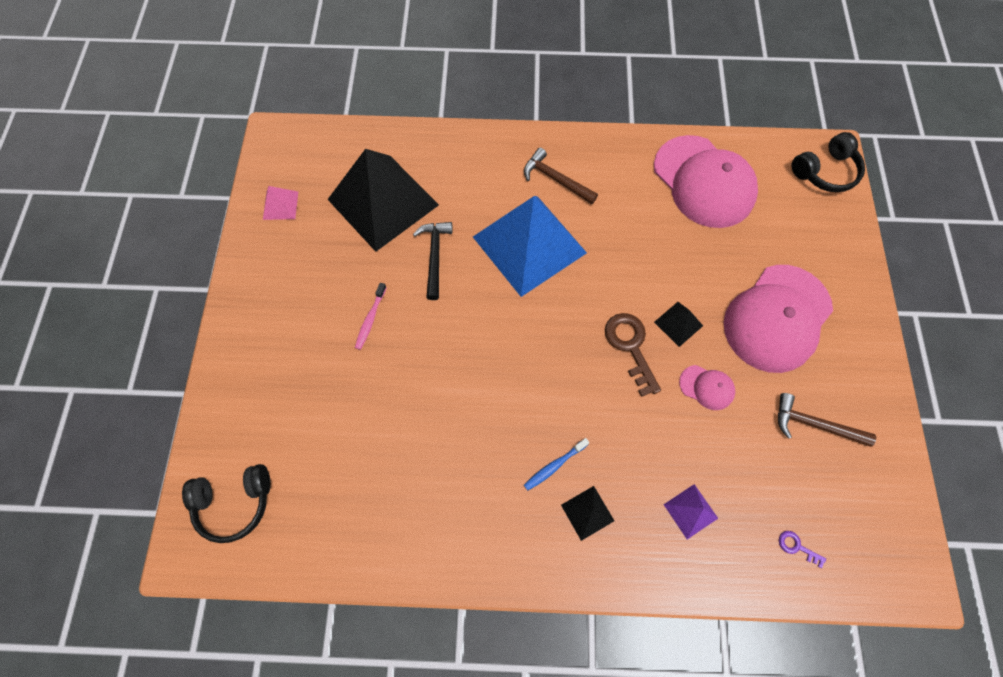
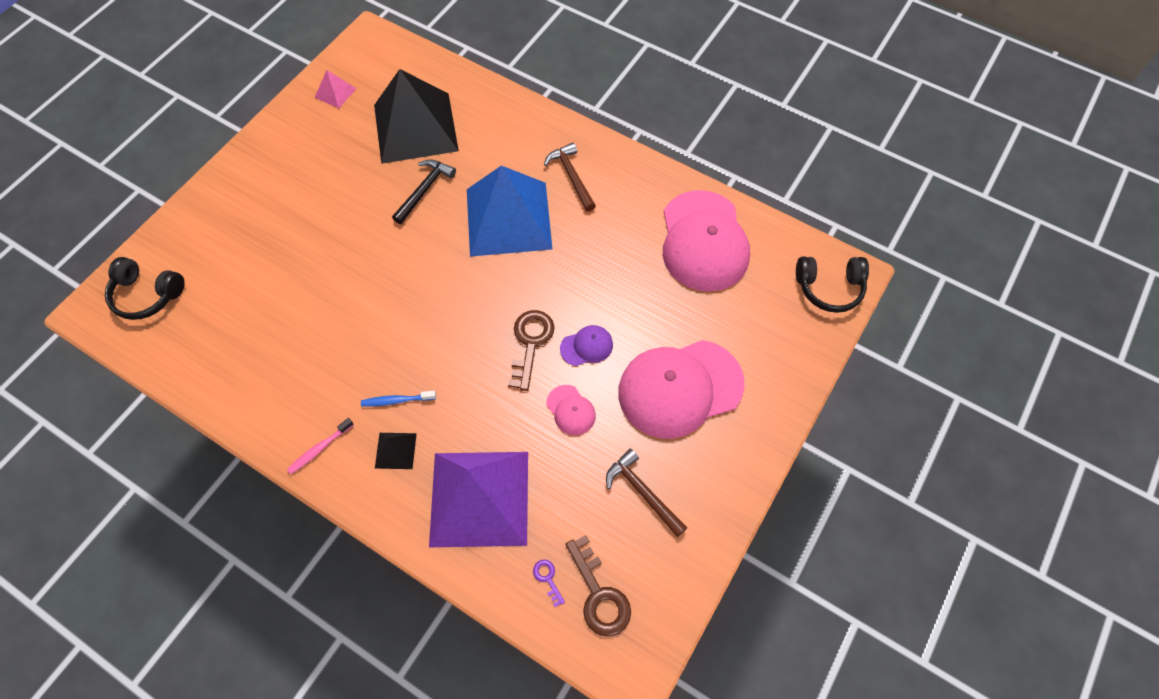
camera: 30 degrees right, 5 degrees down
(370, 319) = (339, 213): pink toothbrush -> pink toothbrush (319, 449)
(678, 324) = (586, 346): black pyramid -> purple cap
(690, 511) = (480, 498): purple pyramid -> purple pyramid, size x2.48
(845, 534) = (599, 594): none -> brown key

